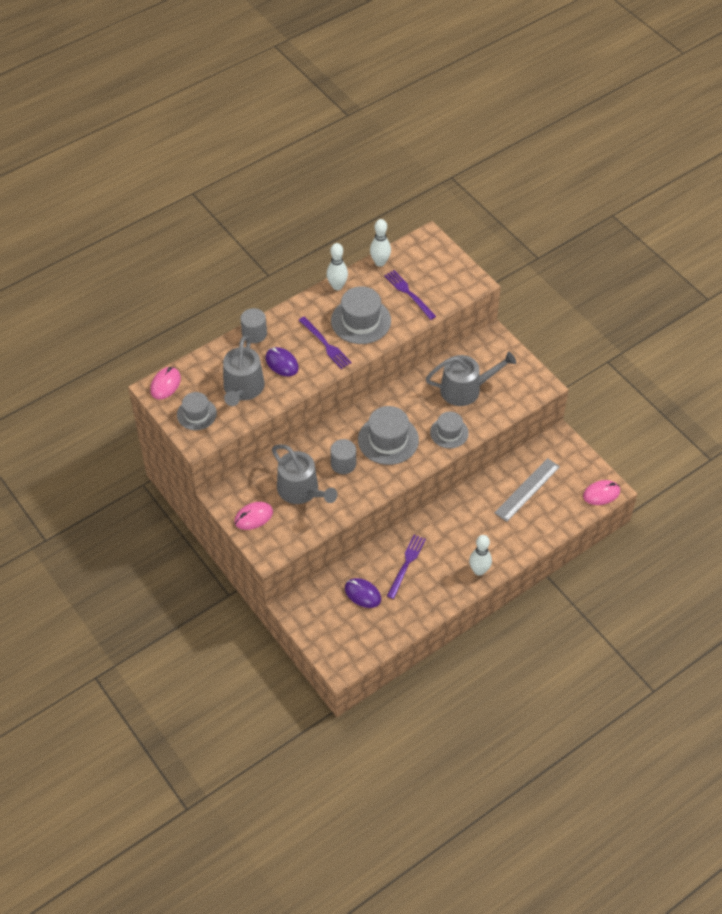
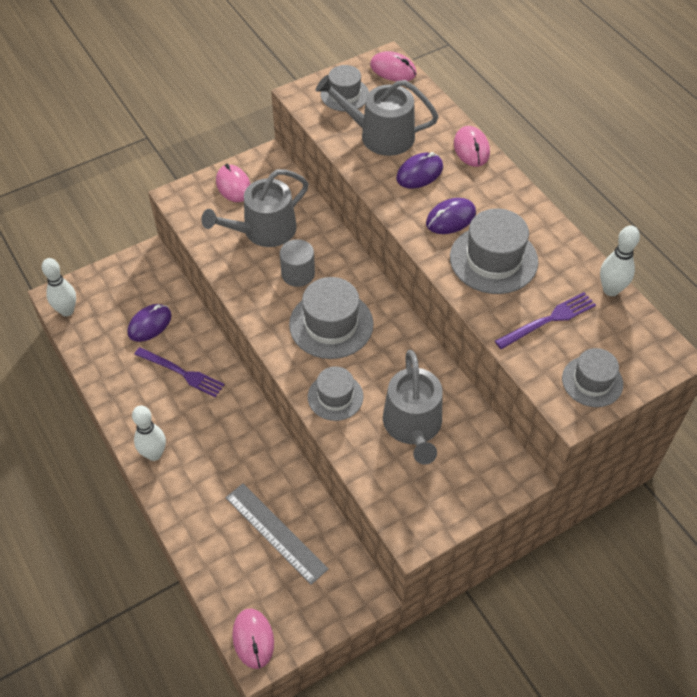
camera: 95 degrees right, 0 degrees up
(254, 334) = (471, 148): grey cylinder -> pink mouse
(325, 344) = (450, 218): purple fork -> purple mouse
(337, 286) = (560, 237): white bowling pin -> white bowling pin (67, 311)
(453, 274) = (592, 381): none -> grey hat

